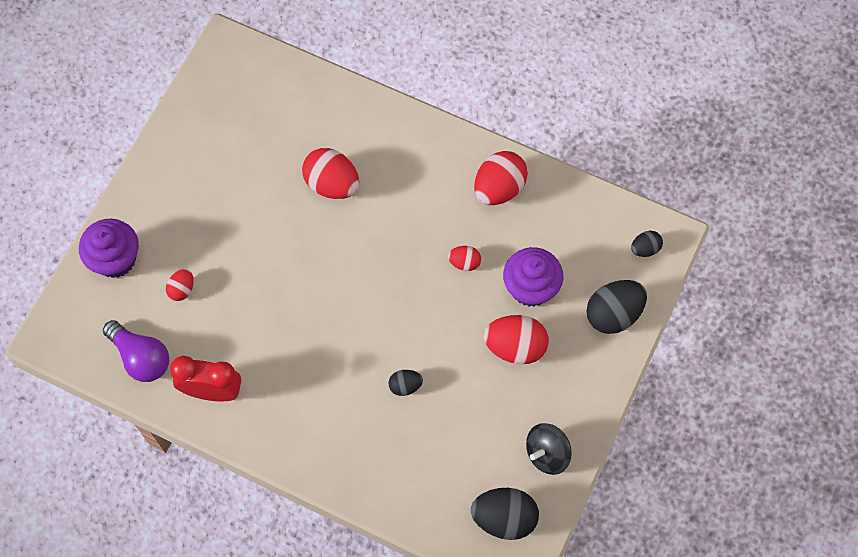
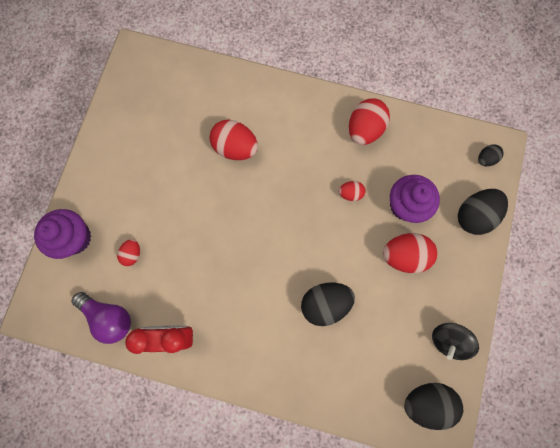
camera: 10 degrees left, 10 degrees up
(405, 386) = (325, 303): black egg -> black egg, size x1.89

